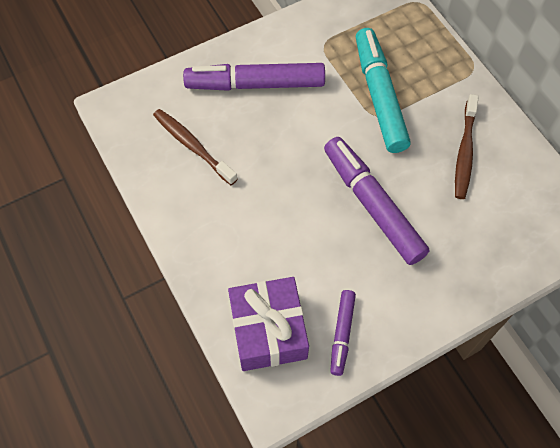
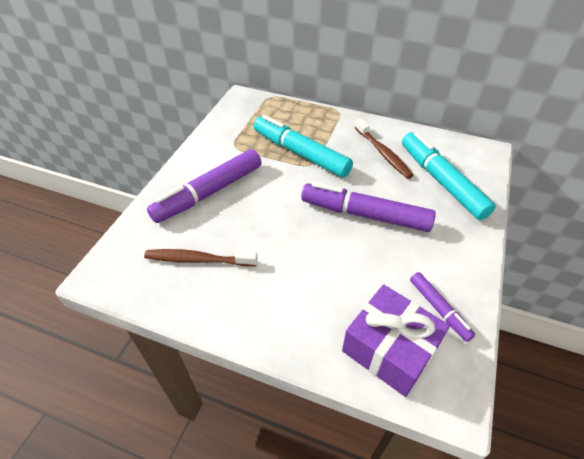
camera: 40 degrees left, 15 degrees down
(489, 224) = (441, 181): none -> turquoise marker

